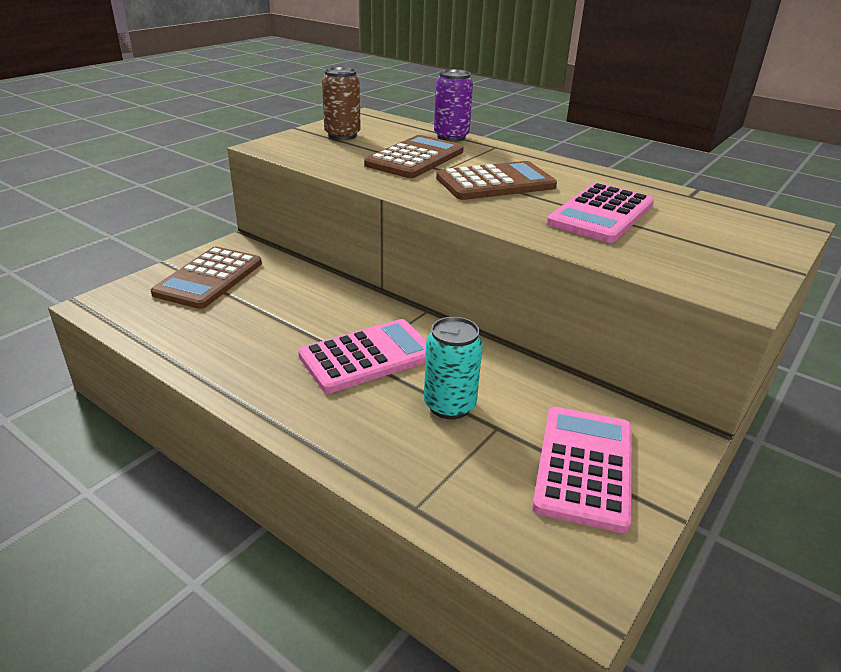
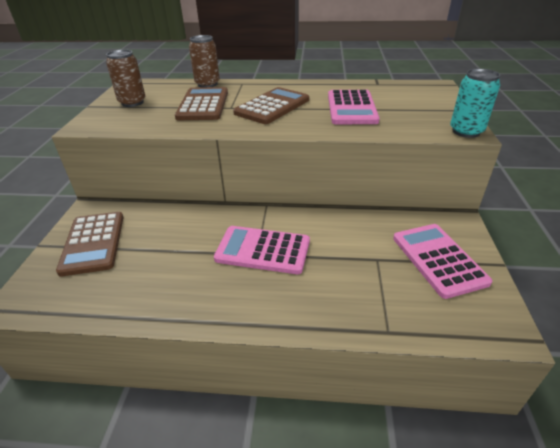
camera: 30 degrees left, 5 degrees up
(367, 356) = (263, 250): pink calculator -> pink calculator turned 105 degrees counterclockwise
(449, 405) = (340, 258): turquoise can -> turquoise can (466, 131)
(451, 137) = (207, 84): purple can -> brown can

